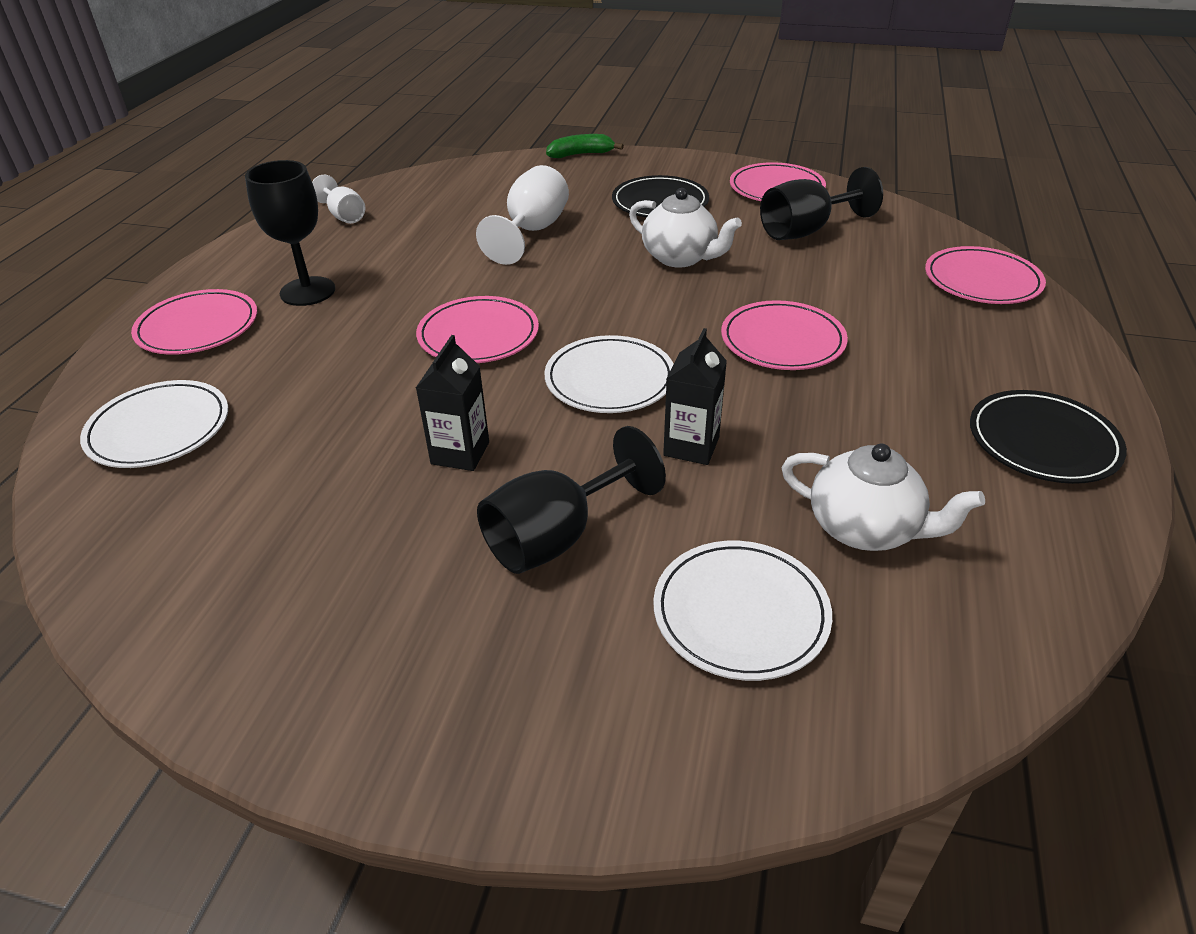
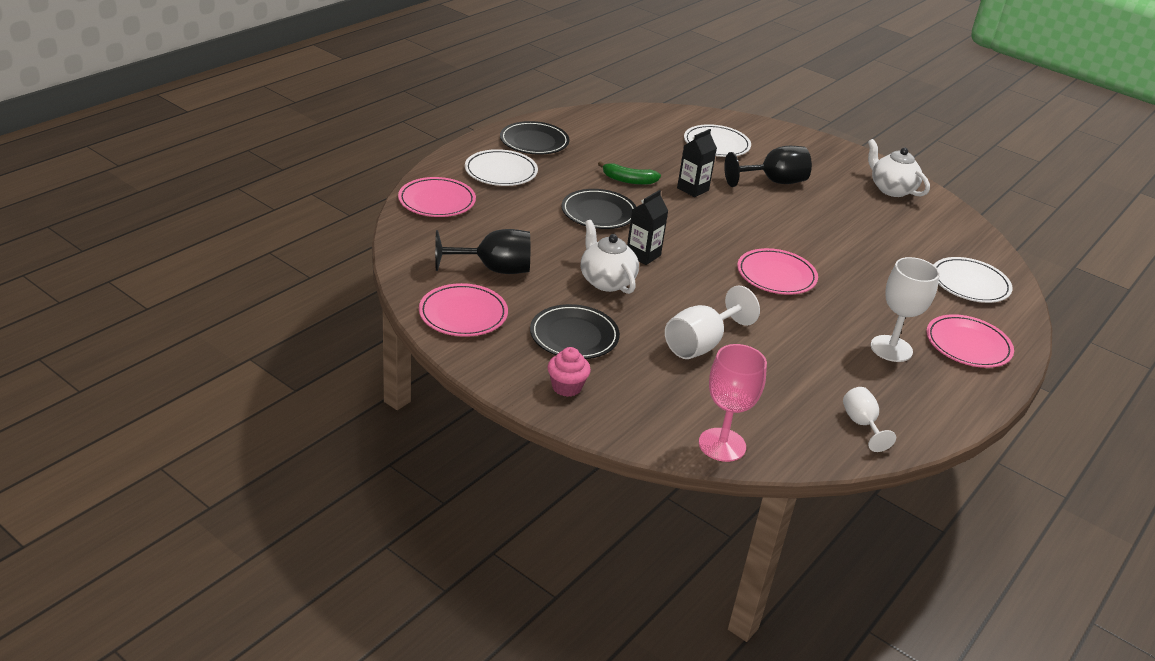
camera: 160 degrees left, 5 degrees down
(307, 291) = (891, 348): black goblet -> white goblet
(460, 453) = (806, 221): black carton -> black carton (643, 255)
(471, 171) = (722, 445): none -> pink goblet
(581, 154) = (595, 428): green banana -> green banana (628, 180)
(610, 379) = (711, 227): white plate -> white plate (501, 171)
(628, 169) = (566, 387): none -> pink cupcake
(782, 341) = (598, 213): pink plate -> black plate
(865, 528) = (646, 146): white teapot -> white teapot (891, 189)

